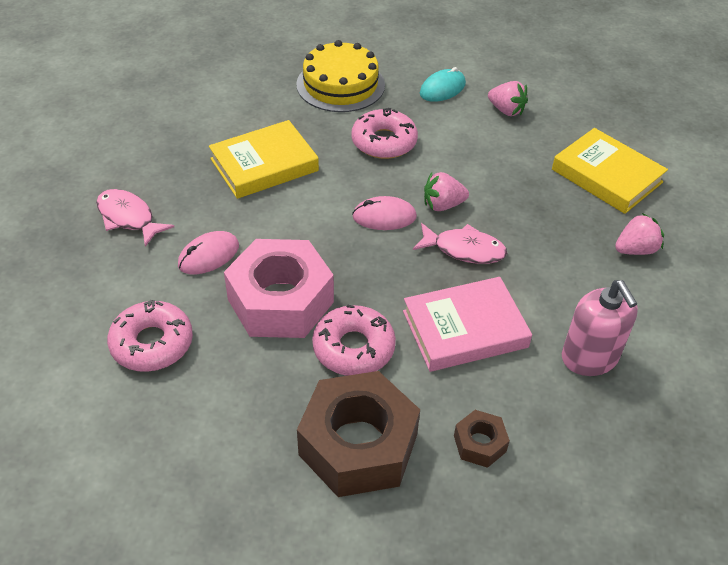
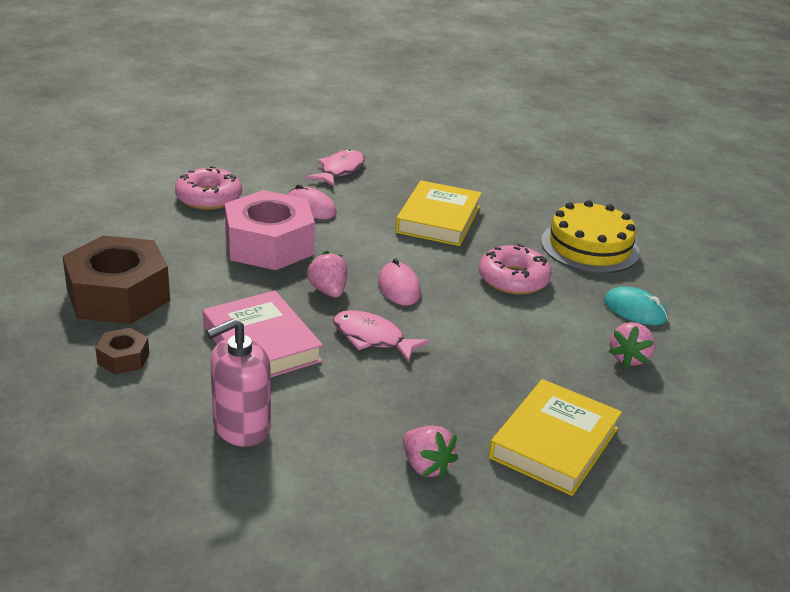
camera: 75 degrees right, 15 degrees down
(264, 165) = (438, 219): yellow book -> yellow book turned 60 degrees clockwise
(353, 348) = (223, 284): pink donut -> none
(443, 205) = (434, 321): pink strawberry -> pink strawberry (328, 291)
(464, 249) = (372, 338): pink fish -> pink fish turned 120 degrees clockwise

